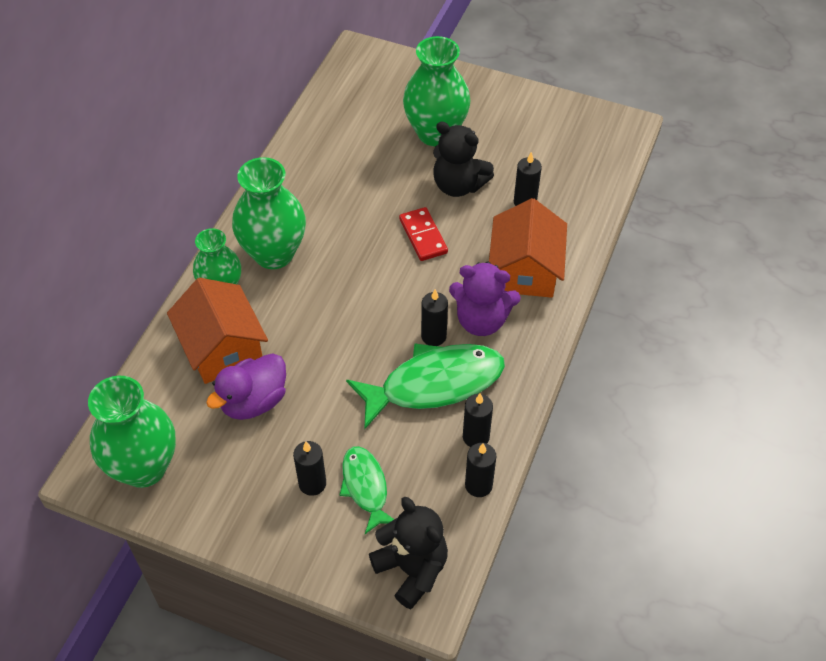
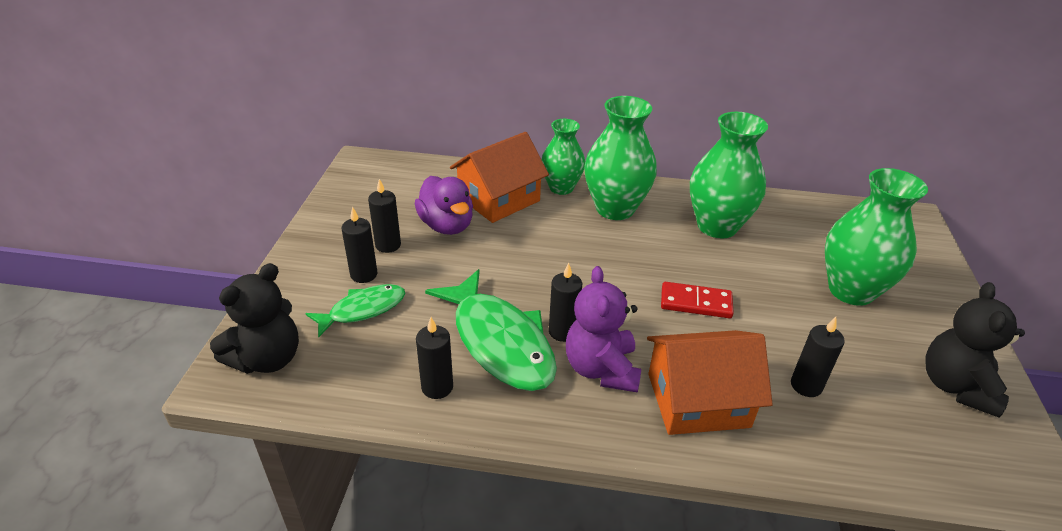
camera: 75 degrees right, 15 degrees down
(144, 467) = (370, 183): green vase -> green vase (717, 226)
(253, 401) = (447, 225): purple duck -> purple duck turned 150 degrees counterclockwise
(423, 236) = (696, 303): red domino -> red domino turned 45 degrees clockwise
(458, 185) = (788, 320): black teddy bear -> black teddy bear (955, 386)
(478, 485) = (373, 399): black candle -> black candle (388, 245)

